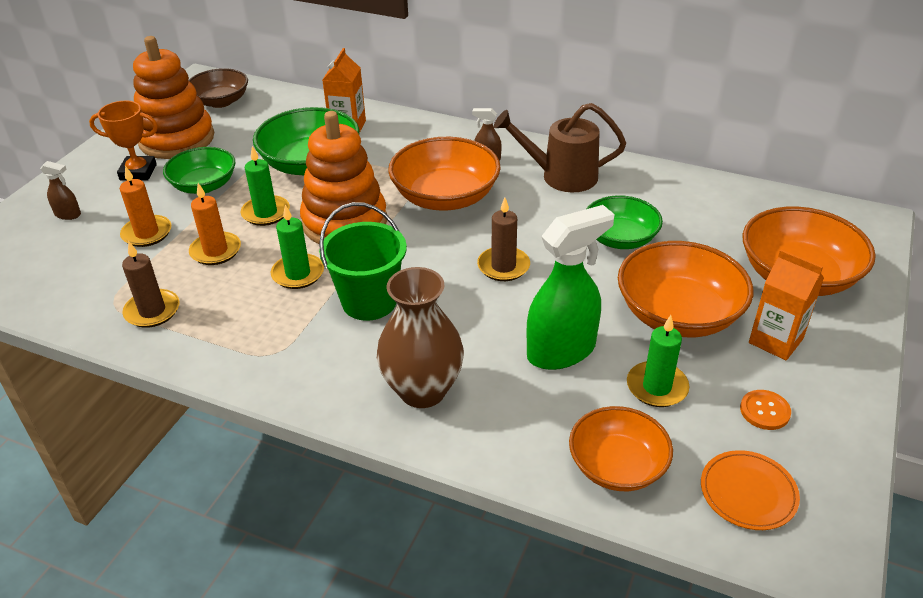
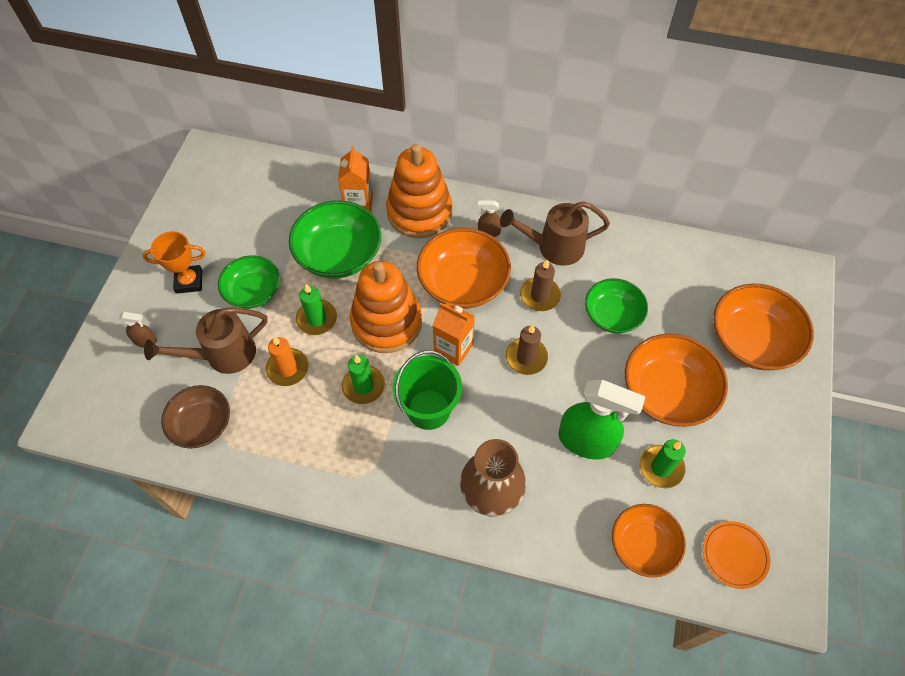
camera: 10 degrees left, 20 degrees up
(147, 233) = (222, 355): orange candle -> brown watering can
(152, 311) = (257, 442): brown candle -> brown candle (540, 296)
(176, 139) = (210, 235): orange stacking toy -> orange stacking toy (419, 212)
(220, 101) = (234, 180): brown bowl -> brown bowl (202, 424)
(562, 351) = (586, 441): green spray bottle -> green spray bottle turned 60 degrees clockwise
(764, 411) = (739, 480): orange button -> none
(775, 341) = (741, 410): orange carton -> orange carton (453, 348)

